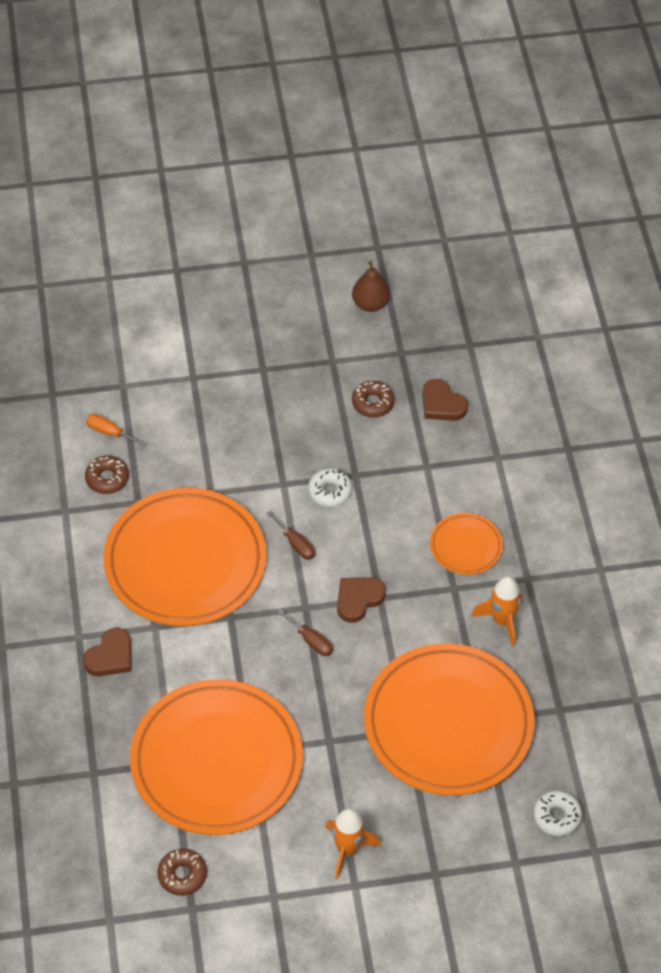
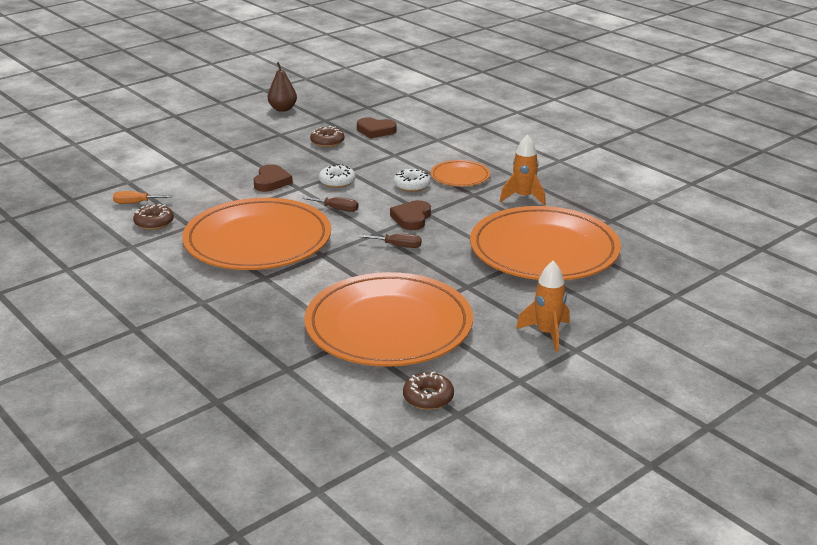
camera: 30 degrees left, 25 degrees down
(110, 656) = (240, 303): brown heart -> brown heart (271, 181)
(557, 816) = (673, 265): white donut -> white donut (411, 185)

